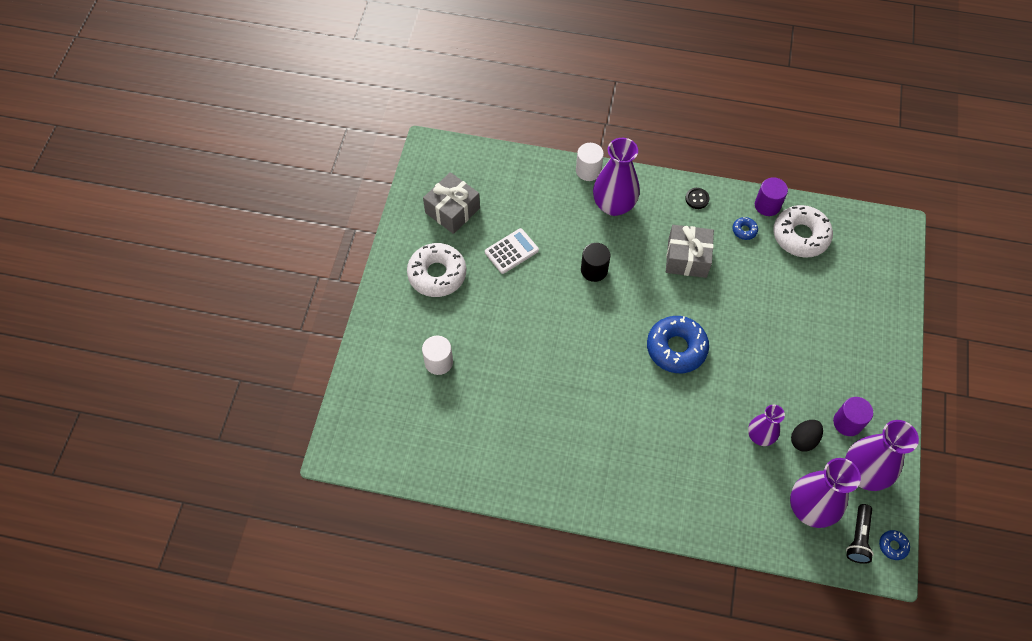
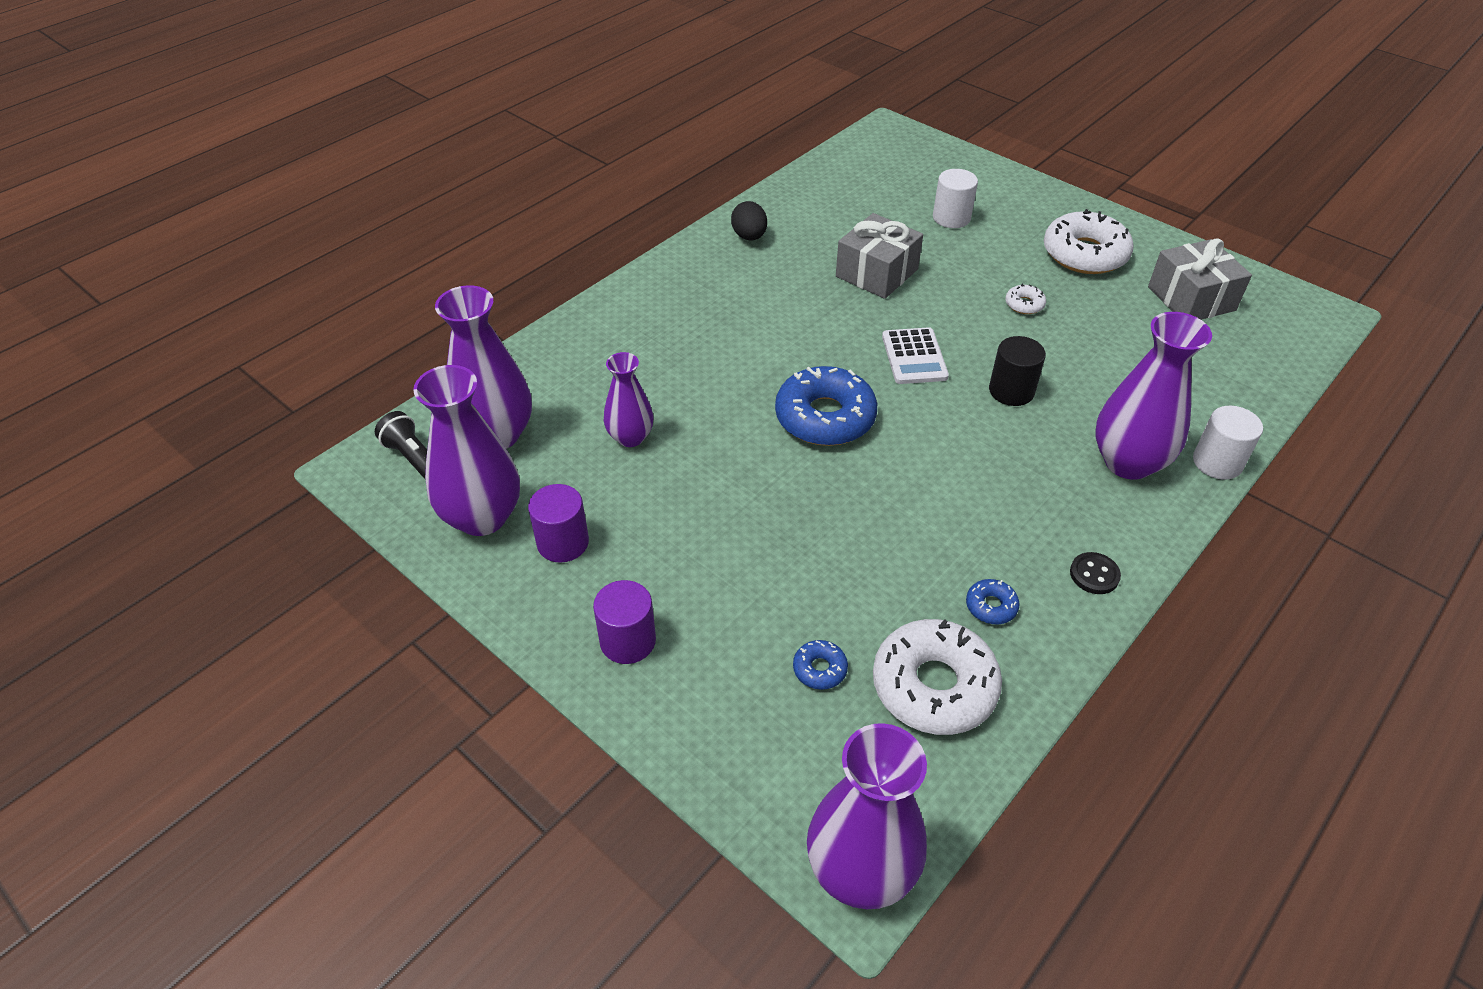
camera: 120 degrees right, 15 degrees down
(511, 251) = (1089, 326): white calculator -> white calculator (914, 357)
(511, 289) = (1024, 304): none -> white donut
(687, 258) = (974, 502): grey gift -> grey gift (876, 273)
(767, 205) = (1031, 673): purple cylinder -> purple cylinder (628, 641)
(803, 440) = (585, 479): black egg -> black egg (749, 236)
(893, 229) = (861, 870): none -> purple vase
(893, 546) = (369, 489): blue donut -> blue donut (819, 669)

